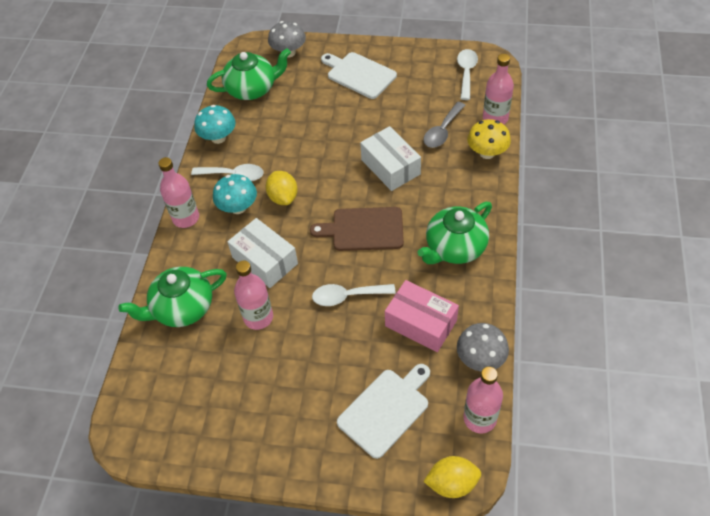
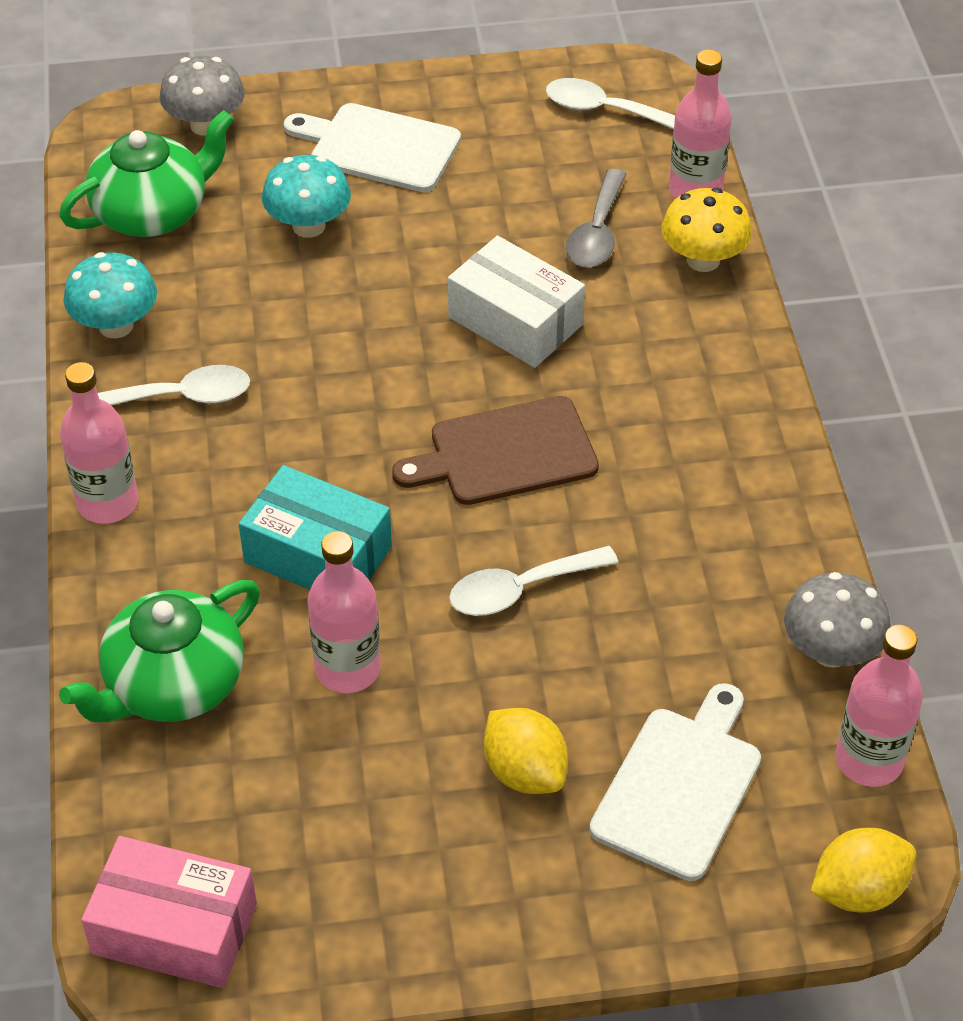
camera: 20 degrees left, 5 degrees down
(238, 207) = (217, 460): turquoise mushroom -> turquoise mushroom (309, 226)
(265, 260) = (318, 554): white box -> turquoise box
(283, 197) = (309, 422): yellow lemon -> yellow lemon (525, 771)
(421, 323) = (689, 610): pink box -> pink box (175, 929)
(454, 247) = (704, 453): green teapot -> none
(466, 73) = (604, 110): white spoon -> white spoon turned 60 degrees counterclockwise

